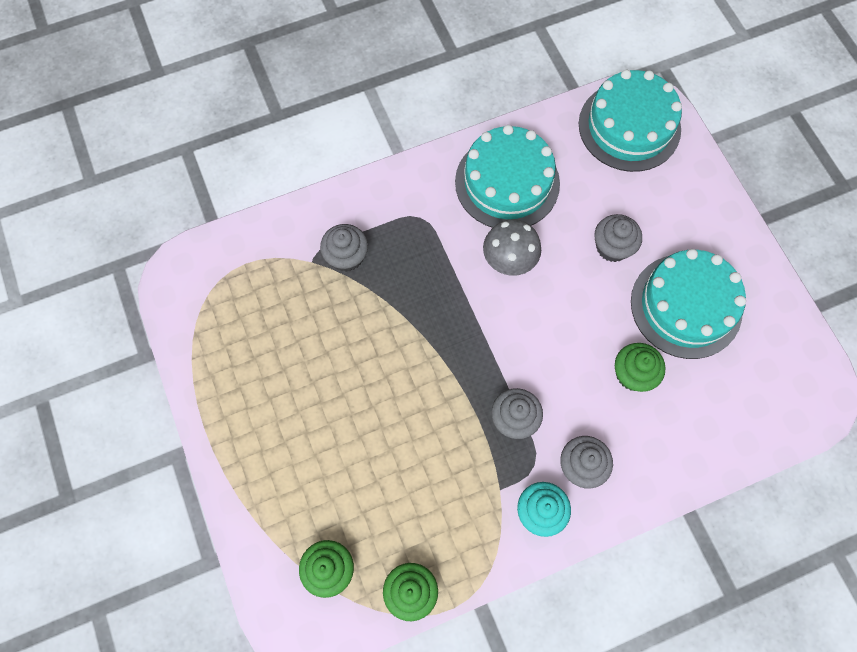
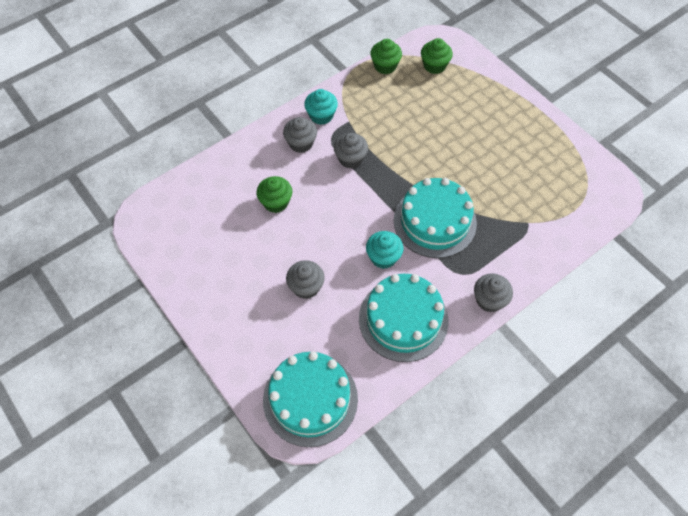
camera: 165 degrees right, 10 degrees down
(346, 256) = (504, 232): grey cupcake -> grey cupcake (489, 300)
(509, 261) = (383, 257): grey mushroom -> turquoise cupcake
(686, 306) = (243, 256): turquoise cake -> turquoise cake (434, 221)

